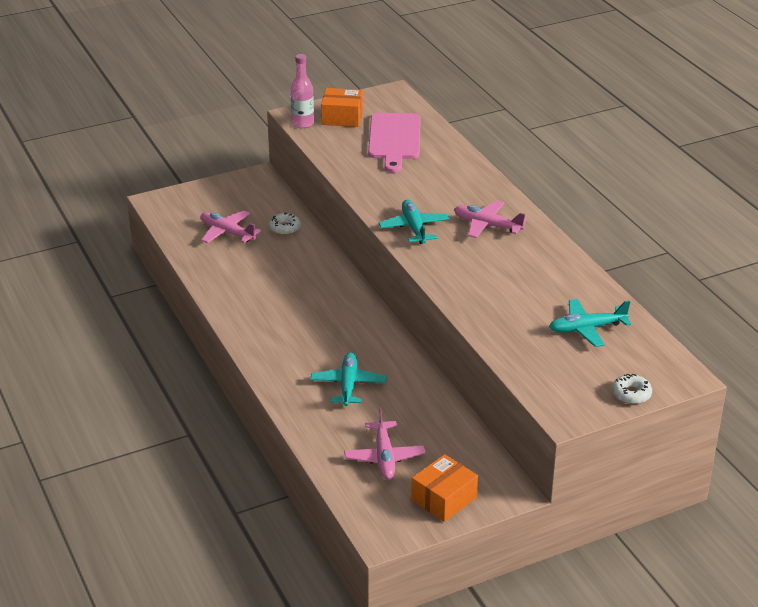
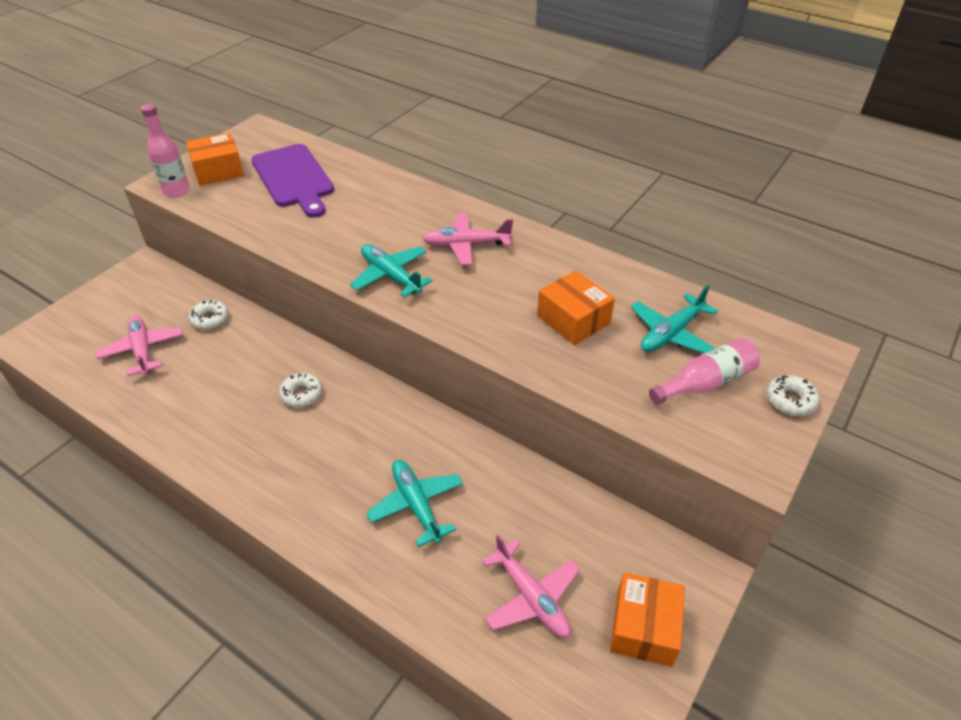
camera: 30 degrees left, 10 degrees up
(227, 233) = (142, 350): pink plane -> pink plane turned 60 degrees clockwise
(317, 296) = (302, 394): none -> white donut
(394, 139) = (293, 178): pink cutting board -> purple cutting board
(522, 297) = (573, 320): none -> orange box
(580, 363) = (705, 382): none -> pink bottle

